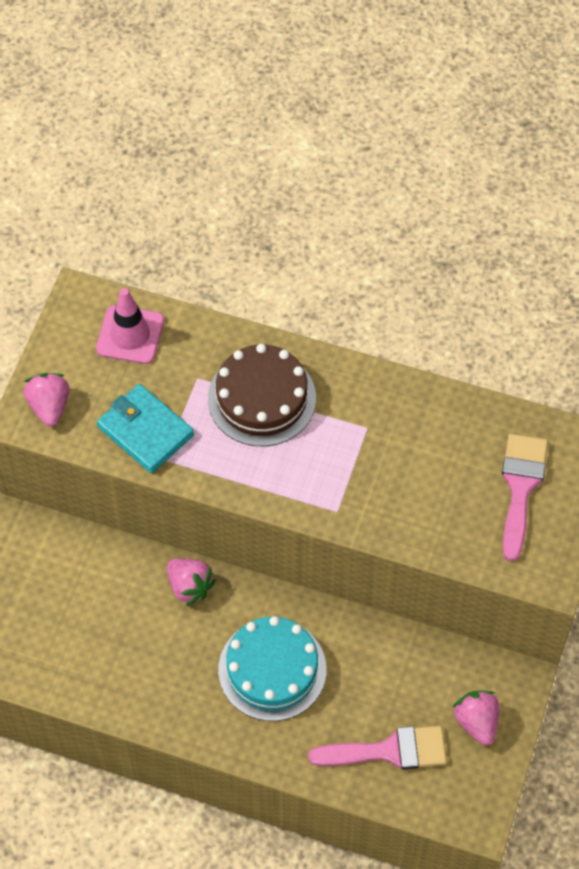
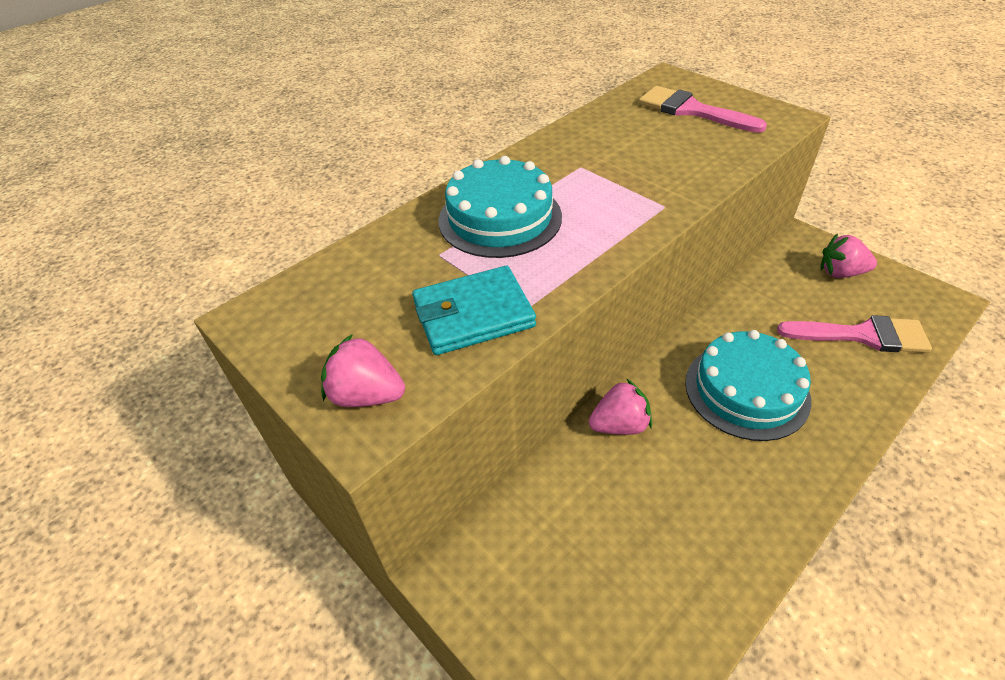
camera: 60 degrees left, 15 degrees down
(130, 335) = (339, 289): pink traffic cone -> none
(262, 398) = (500, 218): brown cake -> turquoise cake
(388, 751) = (862, 335): pink brush -> pink brush turned 75 degrees clockwise

